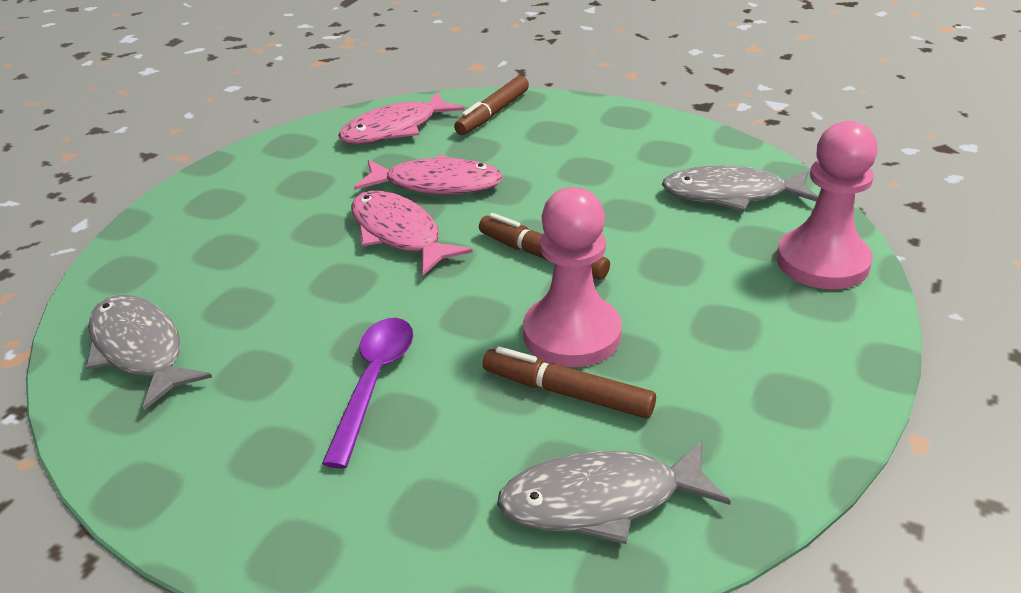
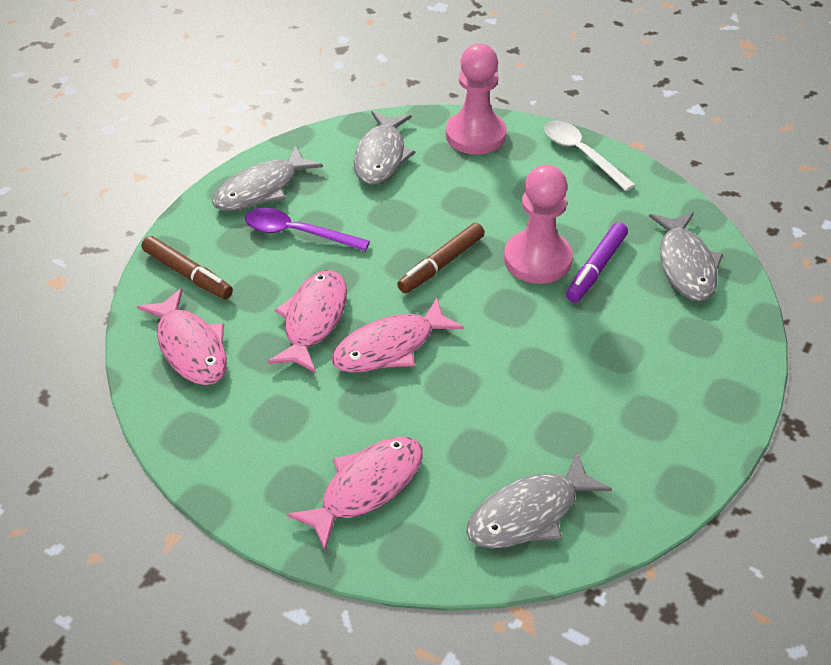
camera: 85 degrees left, 10 degrees up
(206, 240) = (366, 487): none -> pink fish
(374, 383) = (580, 363): purple spoon -> purple spoon (297, 233)
(568, 393) = (596, 268): brown marker -> purple marker
(634, 131) = (261, 189): none -> grey fish
(840, 368) = (581, 154): none -> white spoon

